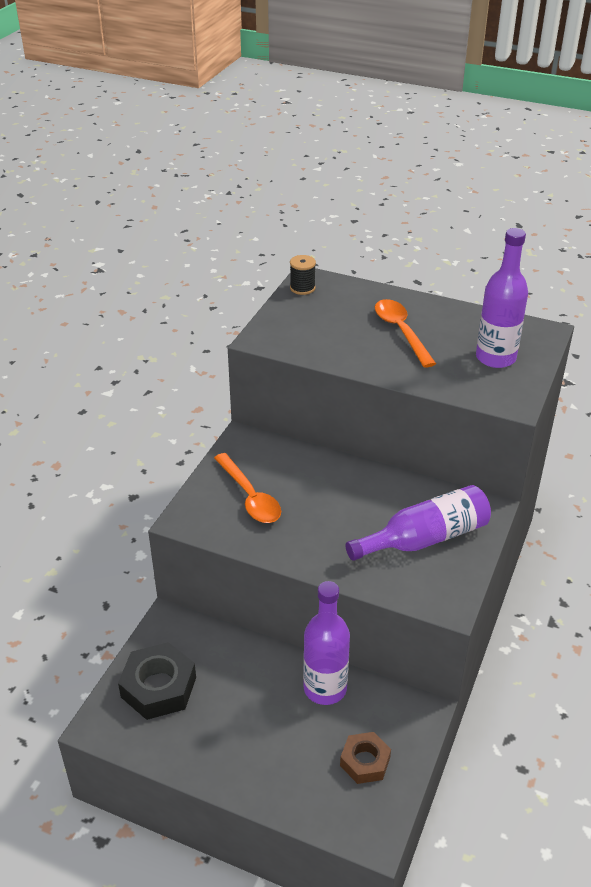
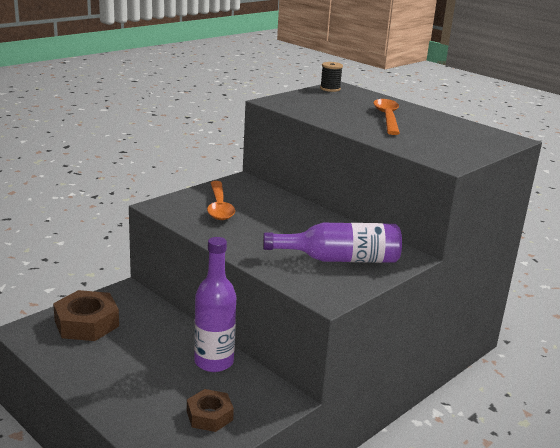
camera: 20 degrees right, 15 degrees down
(158, 687) = (86, 323): black nut -> brown nut
(495, 358) = (455, 142): purple bottle -> none

